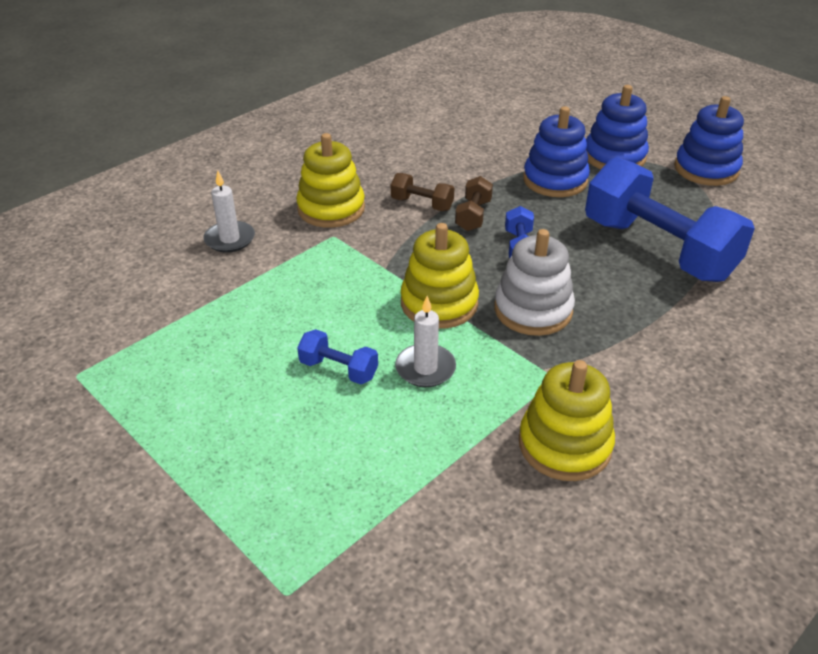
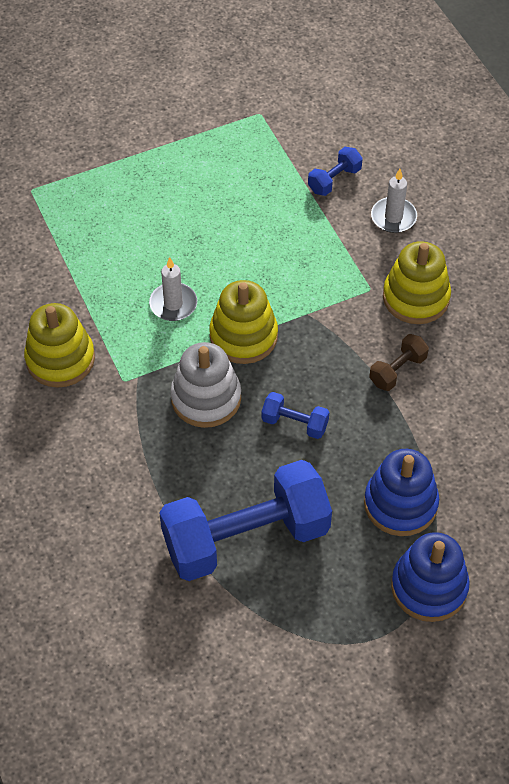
camera: 110 degrees right, 15 degrees up
(339, 369) = (197, 253): blue dumbbell -> blue dumbbell (334, 180)
(473, 215) = (362, 405): brown dumbbell -> none
(706, 169) = (369, 672): blue stacking toy -> none

